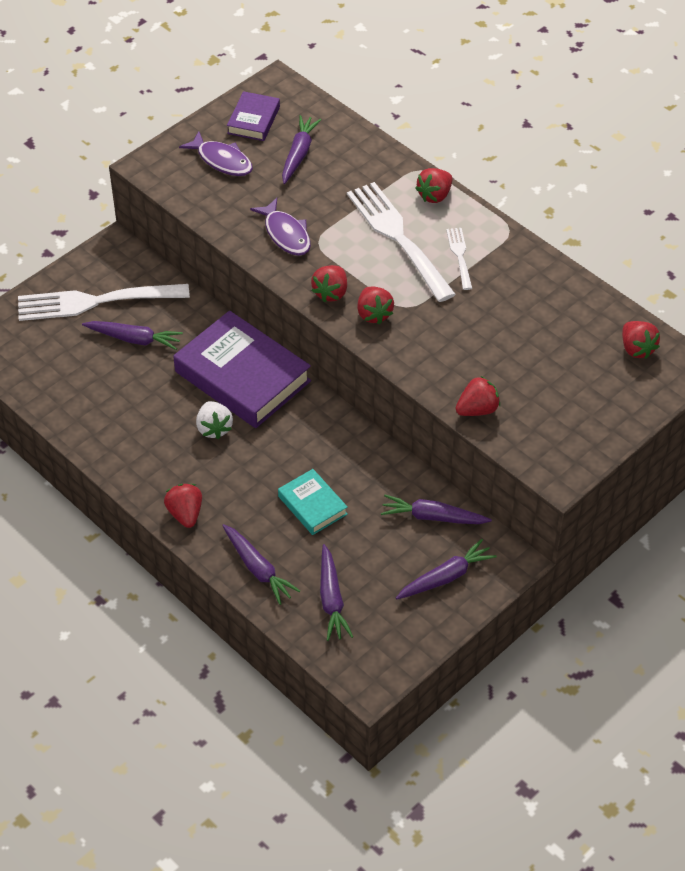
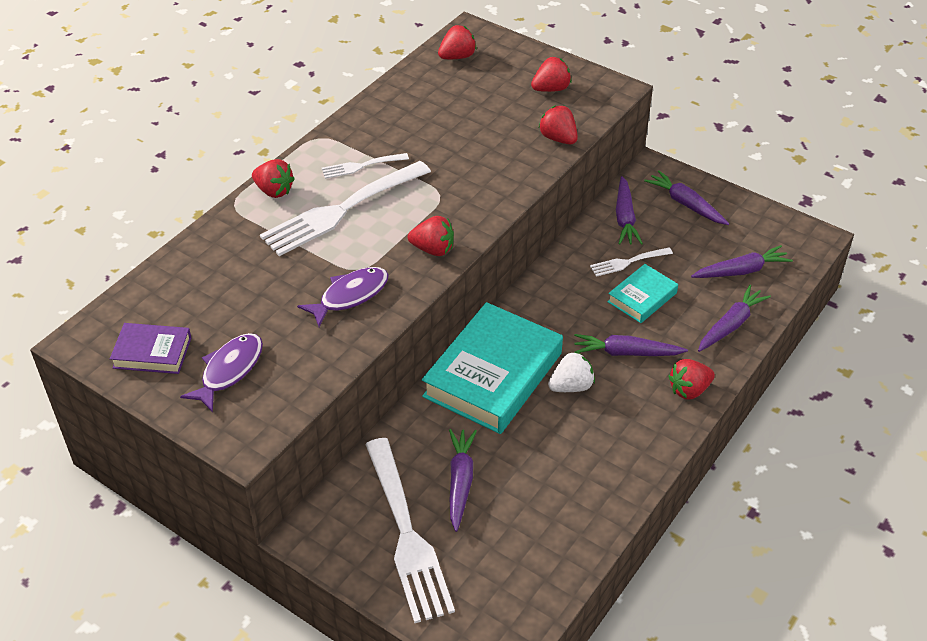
camera: 100 degrees left, 5 degrees down
(242, 376) = (493, 375): purple book -> turquoise book
(299, 154) = (214, 303): purple carrot -> purple carrot (626, 353)
(365, 505) = (627, 262): none -> white fork
(373, 314) = (456, 215): red strawberry -> red strawberry (551, 89)

